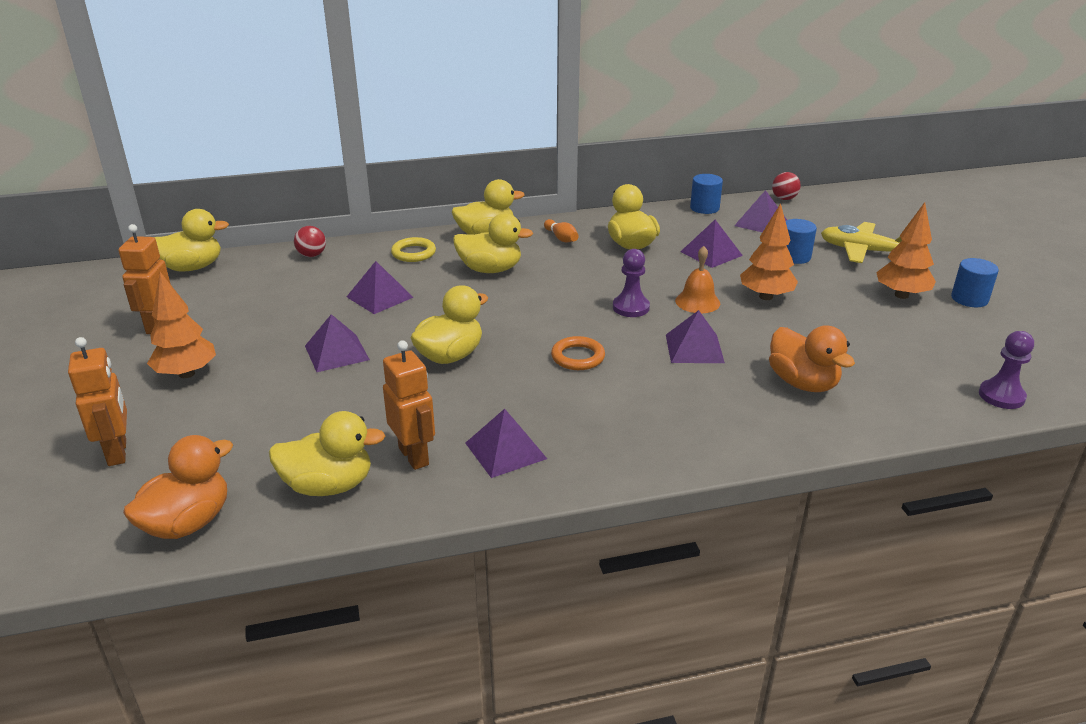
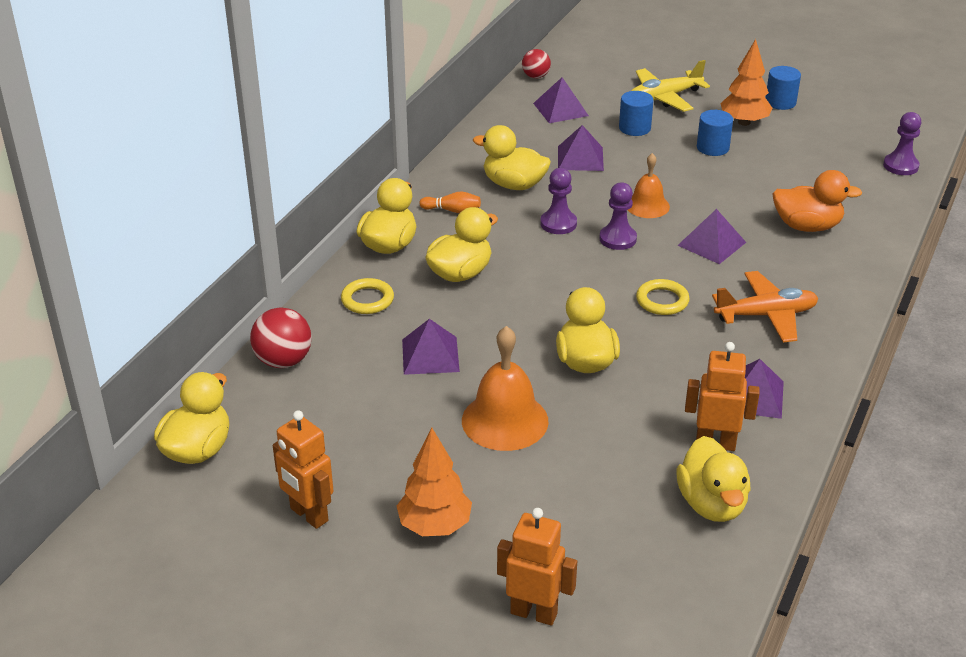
camera: 50 degrees left, 5 degrees up
(188, 523) = (689, 601): orange duck -> none
(312, 255) = (283, 361): red ball -> red ball, size x1.55
(328, 486) = (712, 504): yellow duck -> yellow duck turned 135 degrees clockwise
(336, 352) = (505, 420): purple pyramid -> orange bell
(578, 357) = (662, 301): orange ring -> yellow ring
(610, 278) = (558, 224): none -> purple pawn
(632, 413) = (766, 315): none -> orange plane
(704, 208) = (499, 118): blue cylinder -> blue cylinder (712, 148)
(765, 296) = (677, 174): orange tree -> none

